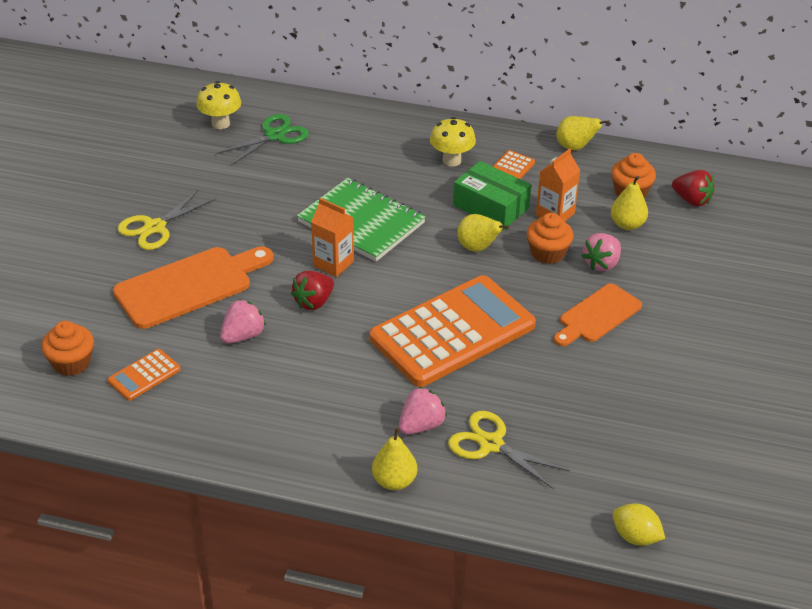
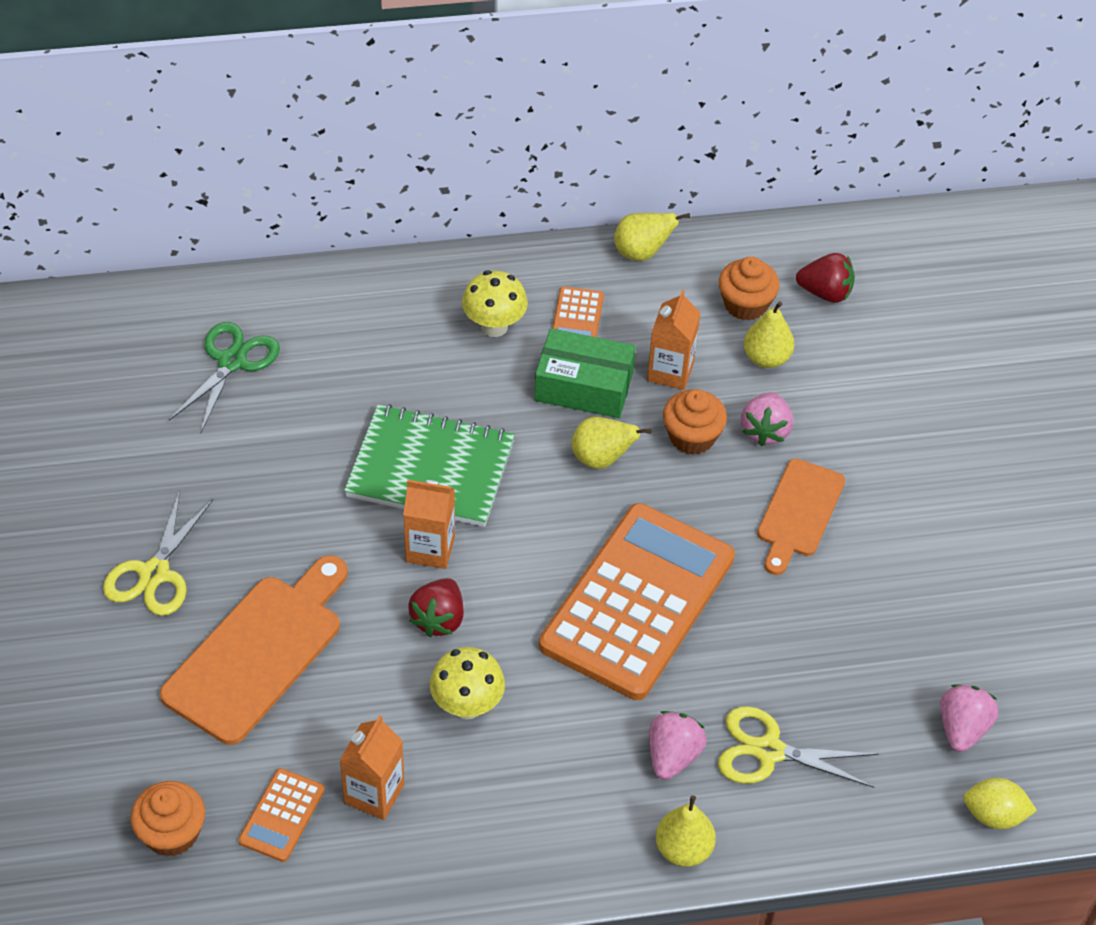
camera: 25 degrees left, 10 degrees up
(209, 382) = (374, 793): none -> orange carton
(220, 124) = (143, 365): yellow mushroom -> yellow mushroom (467, 706)
(243, 336) = (376, 705): pink strawberry -> pink strawberry (962, 728)

